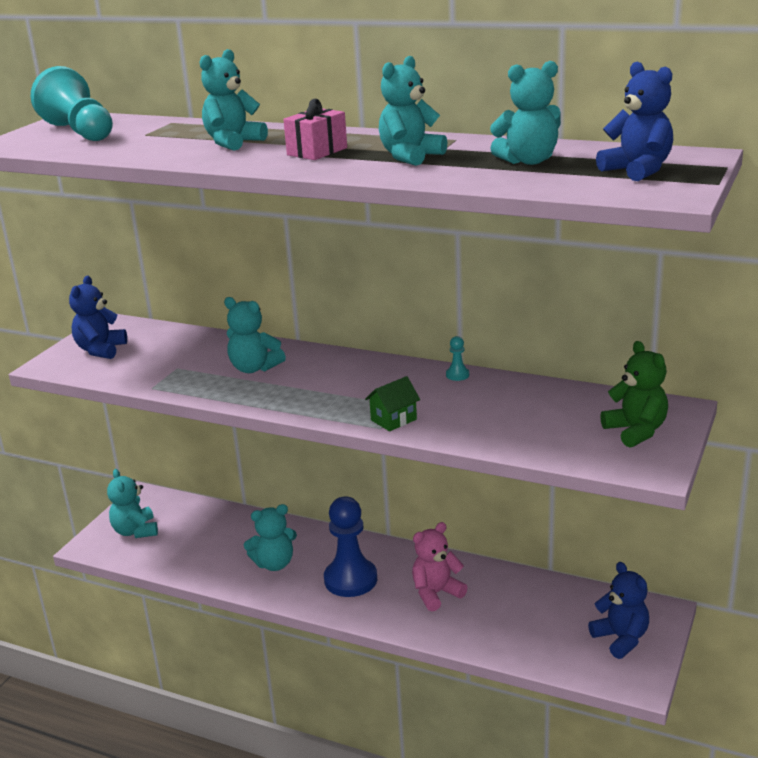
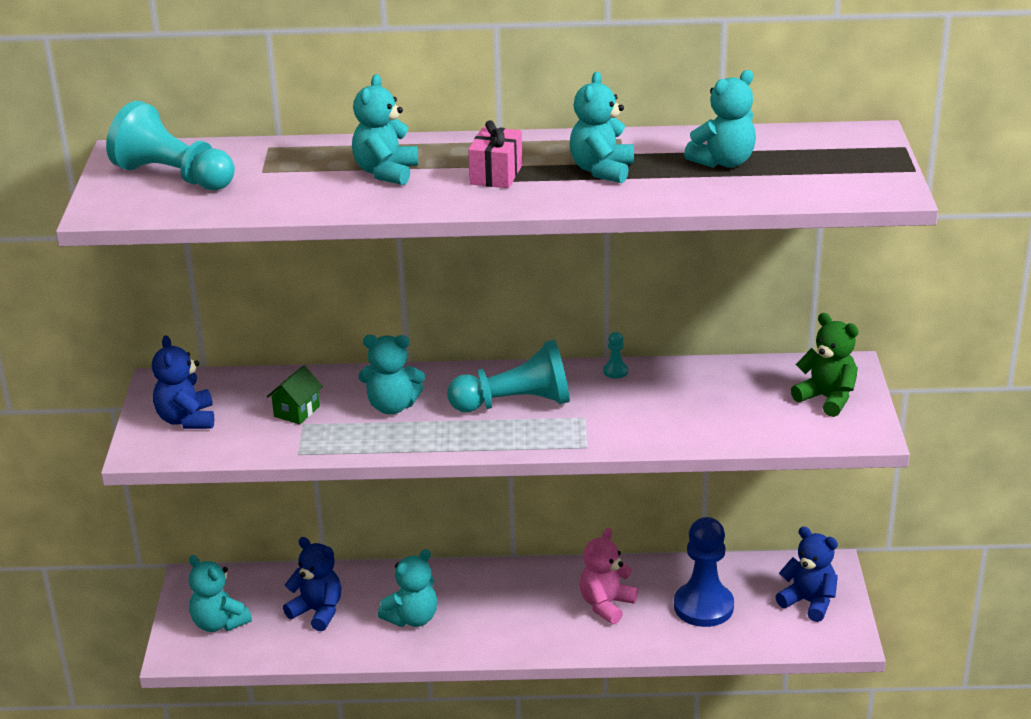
camera: 25 degrees left, 5 degrees up
(350, 579) = (508, 614): blue pawn -> blue pawn (703, 607)
(352, 383) = (515, 403): none -> turquoise pawn
(393, 420) = (592, 435): green house -> green house (297, 411)
(638, 170) = (834, 162): blue teddy bear -> blue teddy bear (317, 612)

